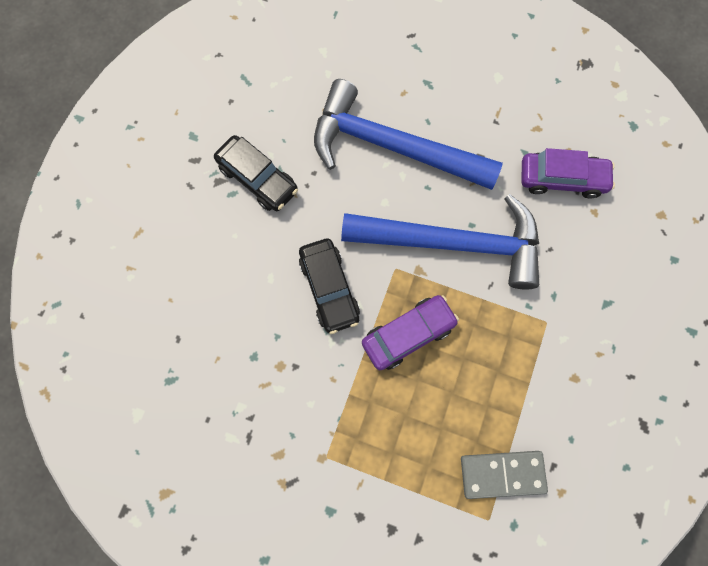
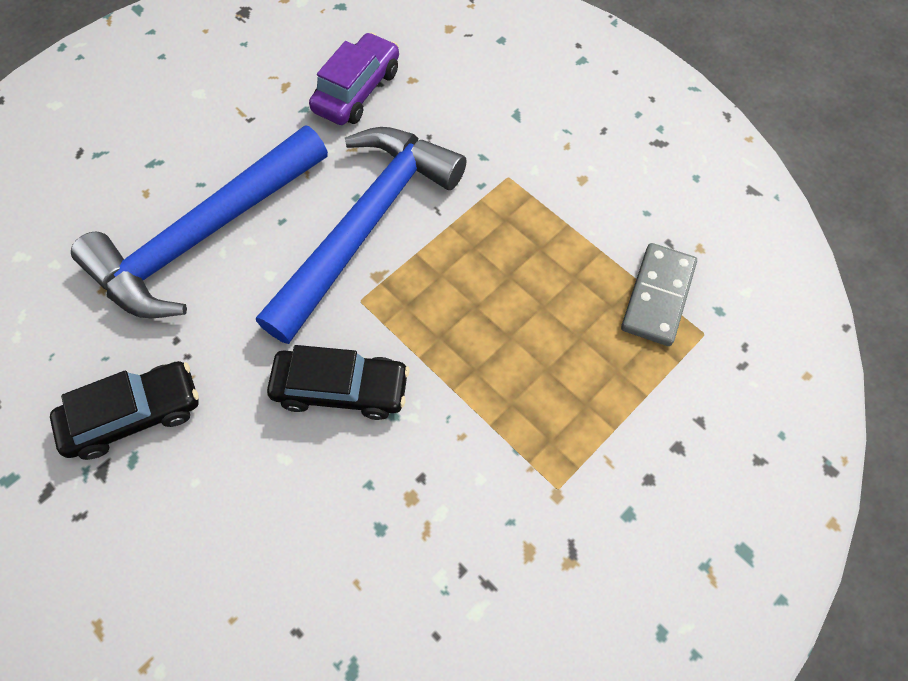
camera: 65 degrees left, 10 degrees down
(408, 334) = (449, 322): purple car -> none

